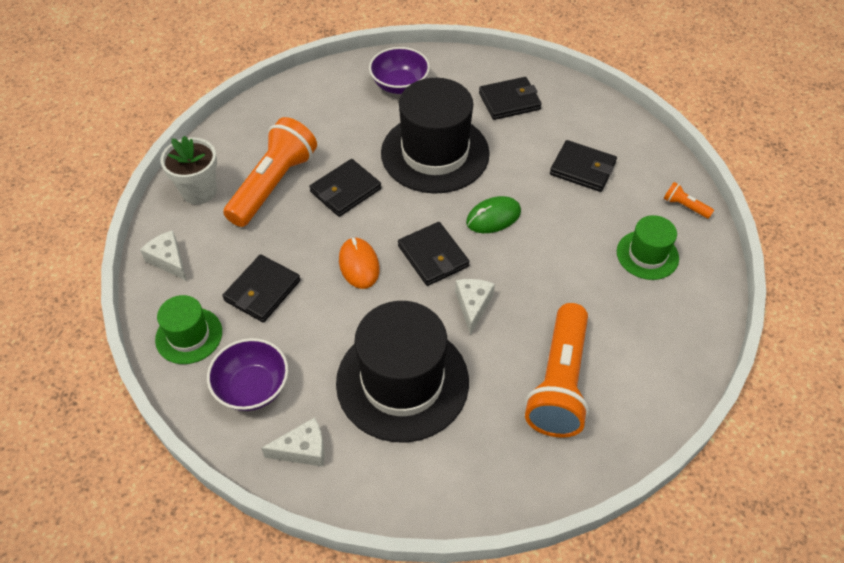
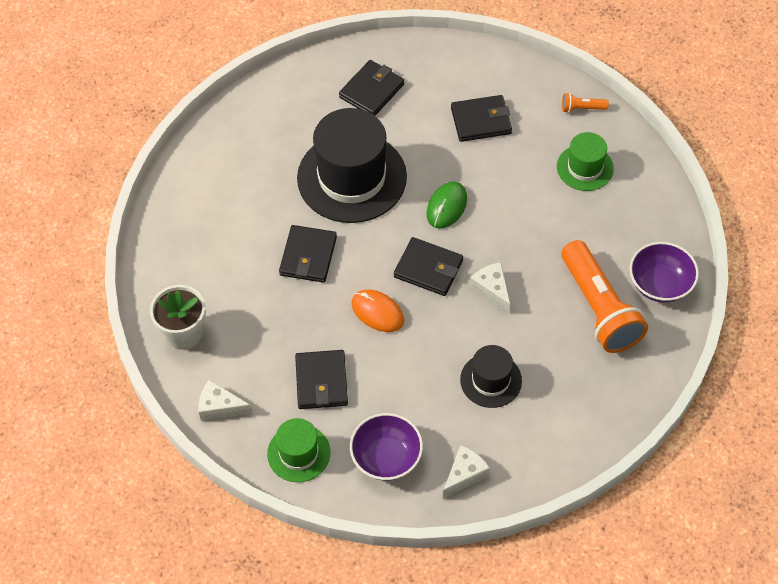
camera: 35 degrees left, 5 degrees up
(273, 184) = (242, 288): orange flashlight -> none
(399, 85) = (264, 129): purple bowl -> purple bowl (660, 284)
(402, 381) = (491, 380): black hat -> black hat, size x0.52

